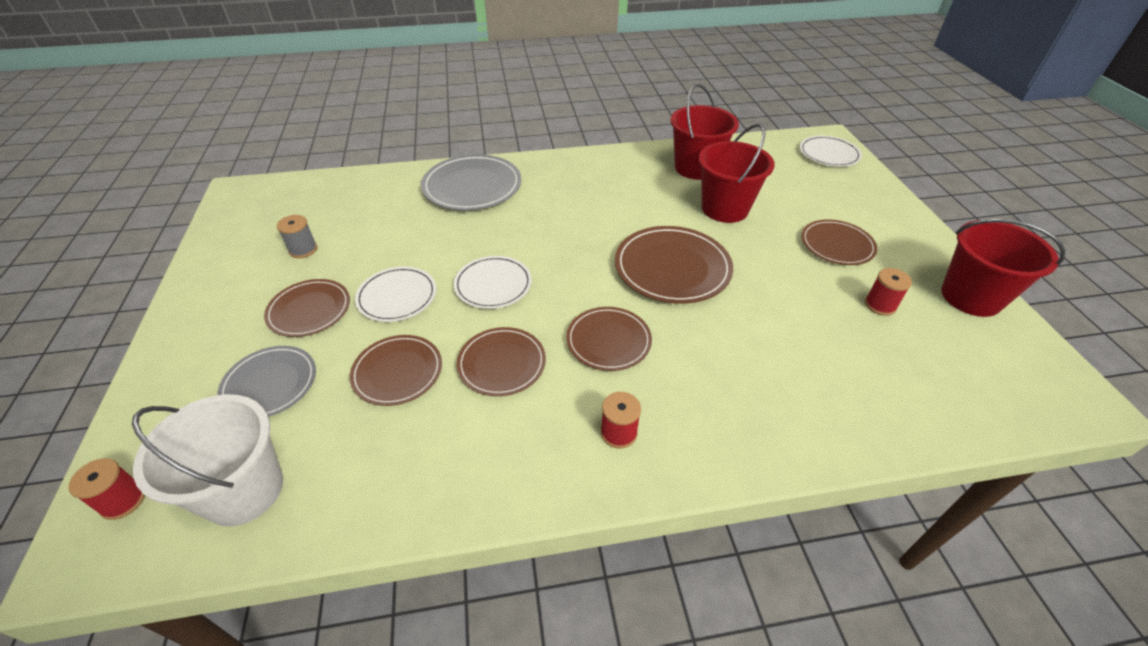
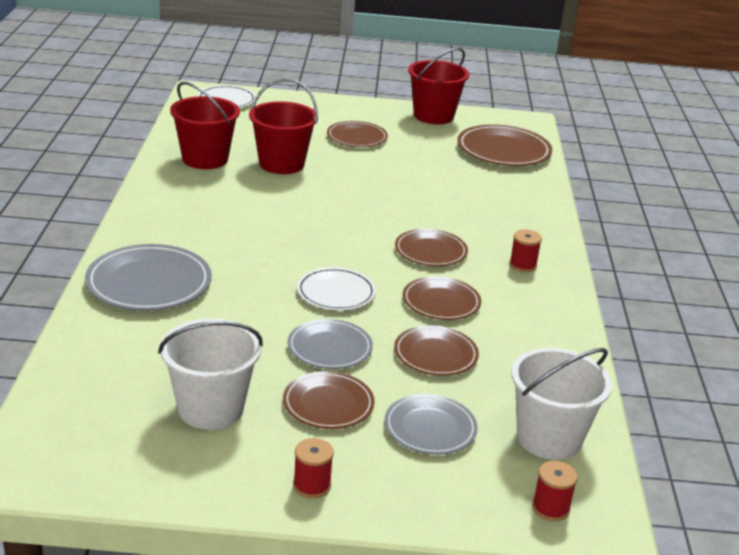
camera: 80 degrees left, 15 degrees down
(303, 250) = (211, 408): grey spool -> white bucket
(397, 296) = (329, 348): white plate -> grey plate
(672, 268) = (353, 206): brown plate -> brown plate (503, 150)
(880, 305) = (430, 145): red spool -> red spool (312, 485)

